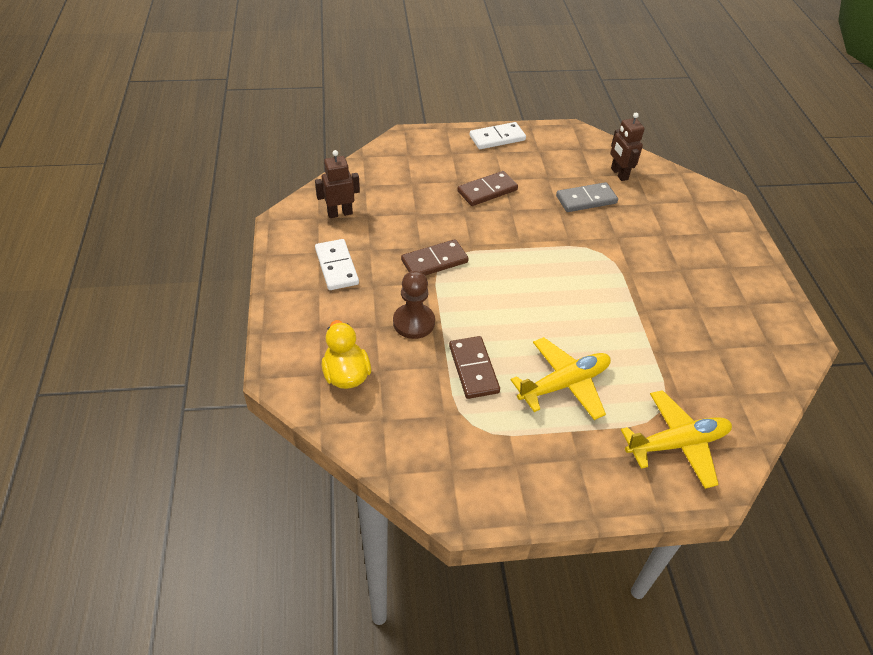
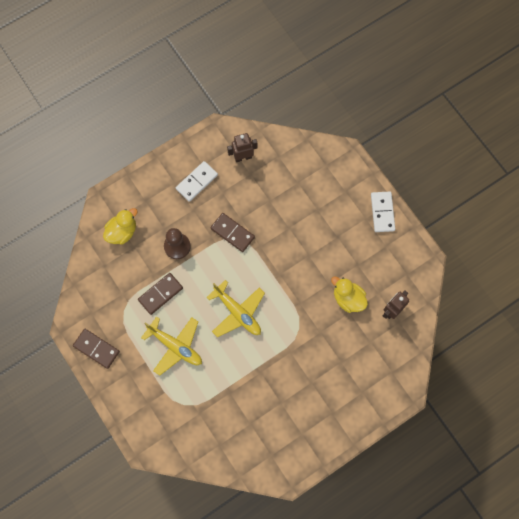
camera: 65 degrees right, 25 degrees up
(340, 213) = (243, 157): brown robot -> brown robot turned 60 degrees counterclockwise
(487, 191) = (318, 232): brown domino -> brown domino (96, 349)
(497, 138) = (382, 212): white domino -> white domino turned 45 degrees clockwise
(586, 200) = (348, 299): grey domino -> yellow duck
(677, 444) = (165, 420): yellow plane -> yellow plane (238, 312)

